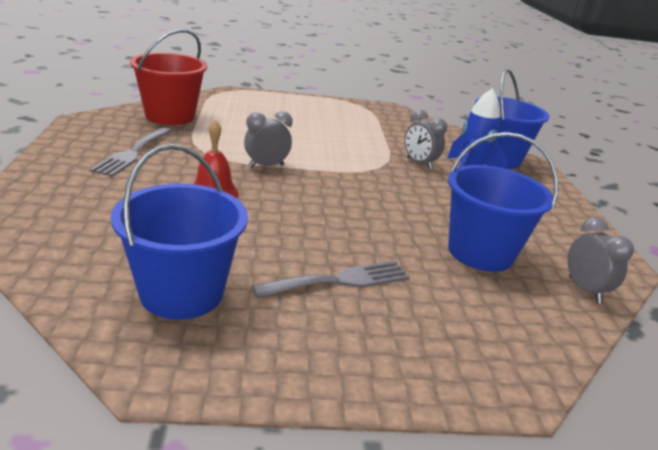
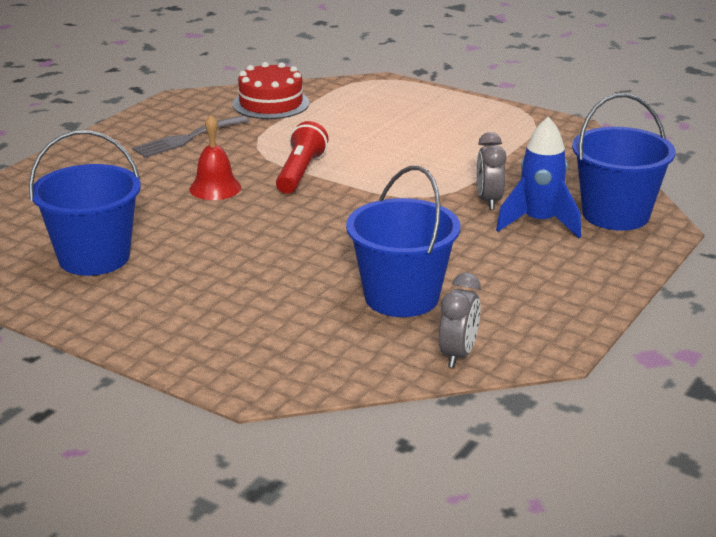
camera: 40 degrees right, 0 degrees up
(170, 116) = (271, 103): red bucket -> red cake
(266, 166) = (300, 172): grey clock -> red flashlight
(340, 280) = (226, 282): grey fork -> none

